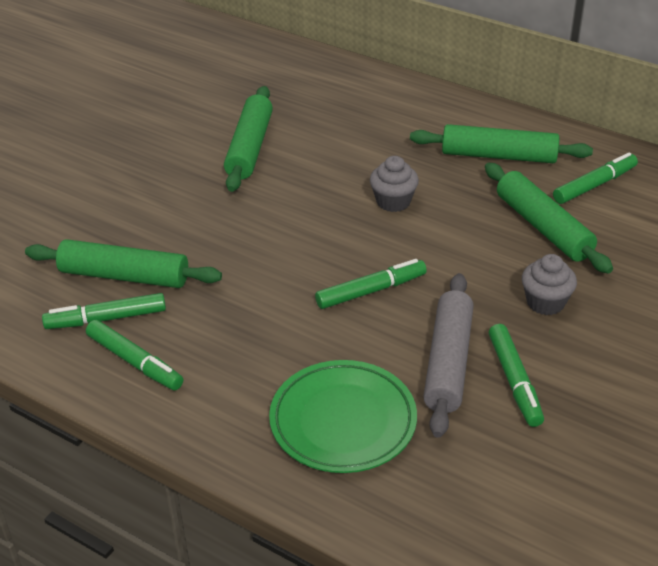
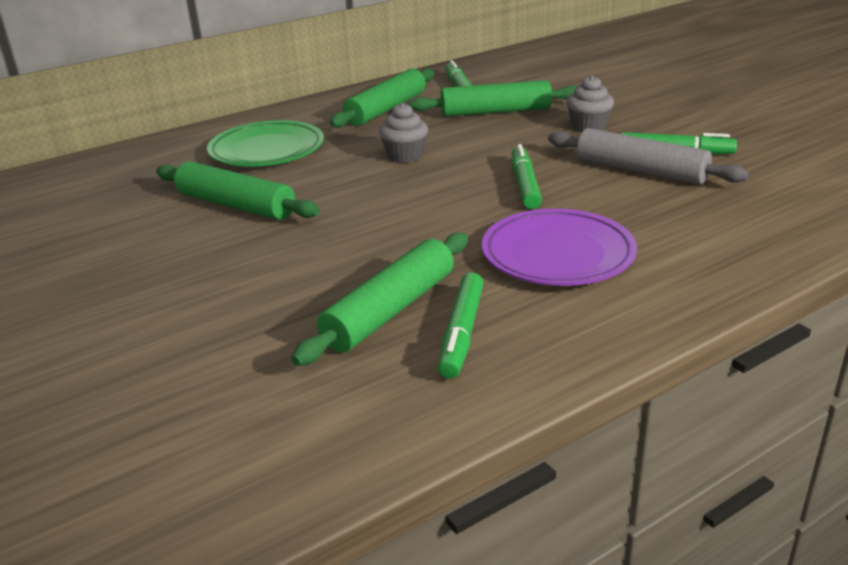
camera: 65 degrees left, 10 degrees down
(135, 362) = (552, 323): green marker -> none
(243, 341) = (557, 254): none -> purple plate
(343, 421) = (698, 224): green plate -> green plate (267, 150)

